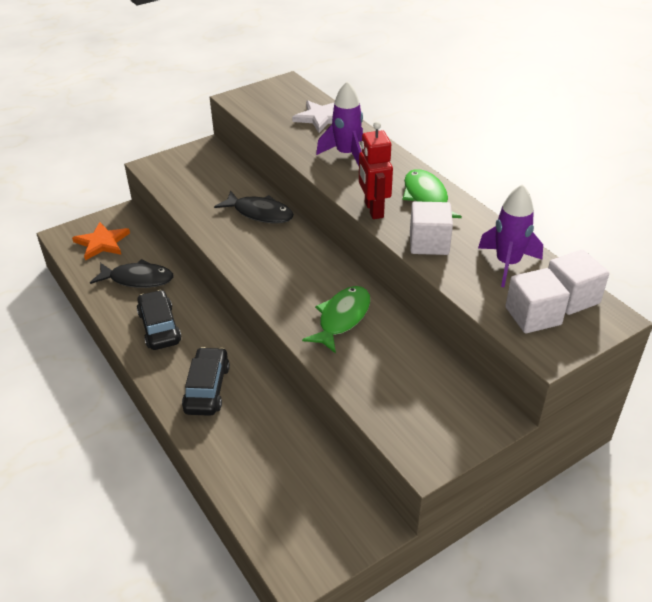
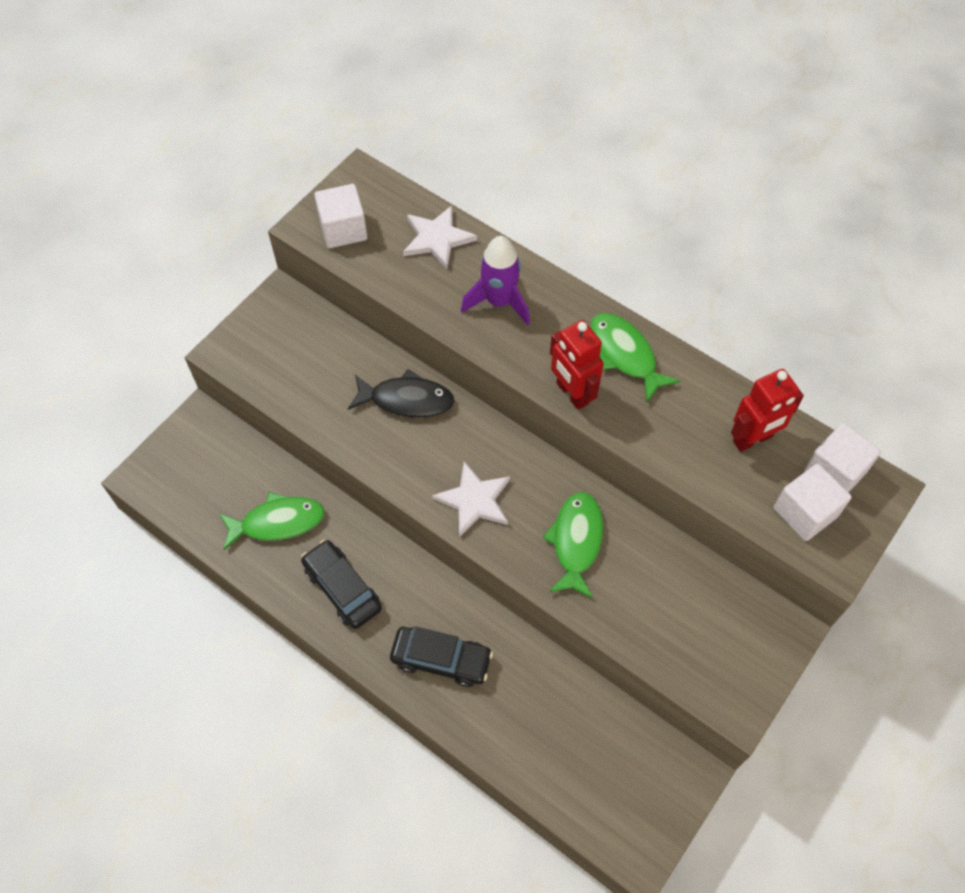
camera: 20 degrees left, 20 degrees up
(102, 243) = (200, 476): orange star -> none
(138, 279) = (277, 522): black fish -> green fish
(207, 388) = (441, 659): black car -> black car turned 120 degrees clockwise
(276, 277) = (474, 500): none -> white star
(429, 243) = (656, 432): white cube -> white cube (343, 229)
(507, 264) = (753, 439): purple rocket -> red robot

